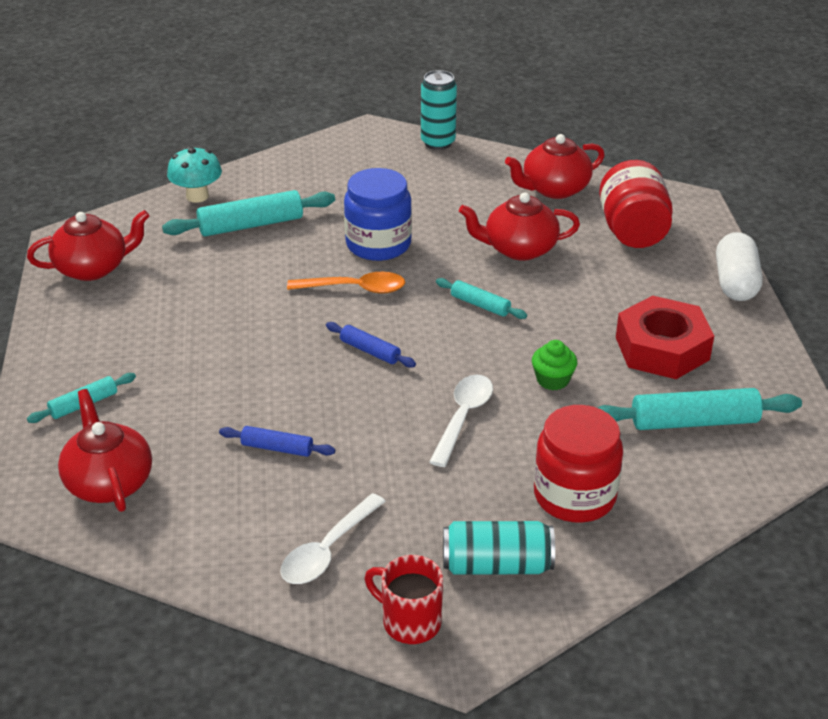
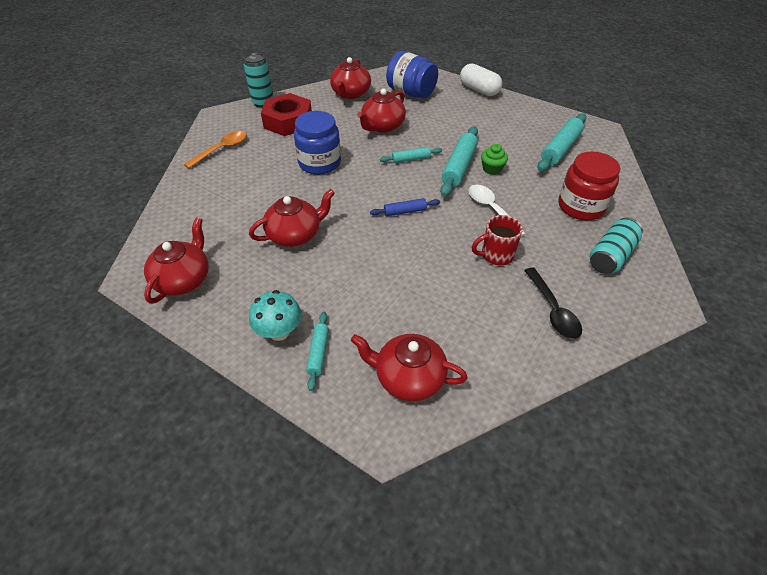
camera: 50 degrees left, 10 degrees up
(197, 196) = (178, 201): turquoise mushroom -> turquoise mushroom (279, 332)
(234, 296) = (295, 235): none -> red teapot
(251, 225) = (237, 195): turquoise rolling pin -> turquoise rolling pin (459, 167)
(277, 448) = (450, 287): blue rolling pin -> none
(327, 550) = (553, 310): white spoon -> black spoon
(355, 289) = (346, 189): orange spoon -> orange spoon (222, 149)
(409, 622) = (631, 308): red mug -> red mug (496, 255)
(633, 231) = (411, 93): red jar -> blue jar
(662, 348) = (502, 130): red nut -> red nut (288, 121)

